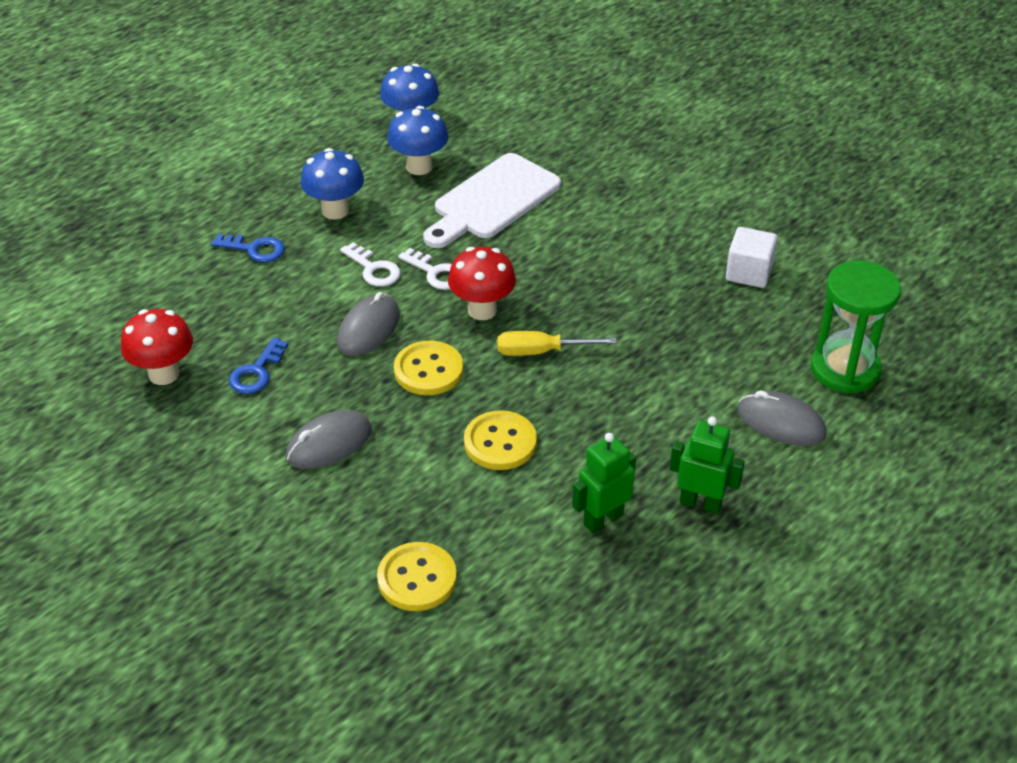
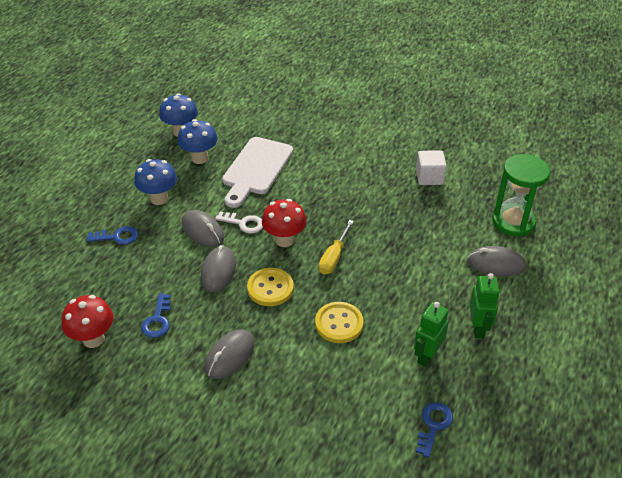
camera: 20 degrees left, 0 degrees up
(374, 269) = (202, 231): white key -> grey mouse
(417, 579) = (332, 432): yellow button -> none
(541, 352) = (334, 257): yellow screwdriver -> yellow screwdriver turned 45 degrees counterclockwise
(561, 611) = (433, 425): none -> blue key
(700, 503) = (478, 328): green robot -> green robot turned 90 degrees clockwise

